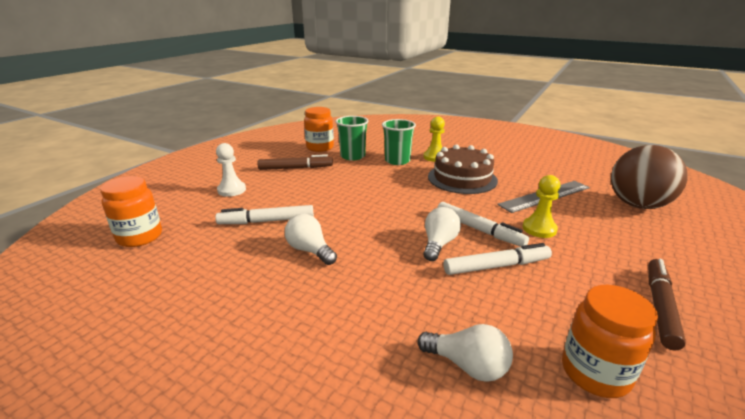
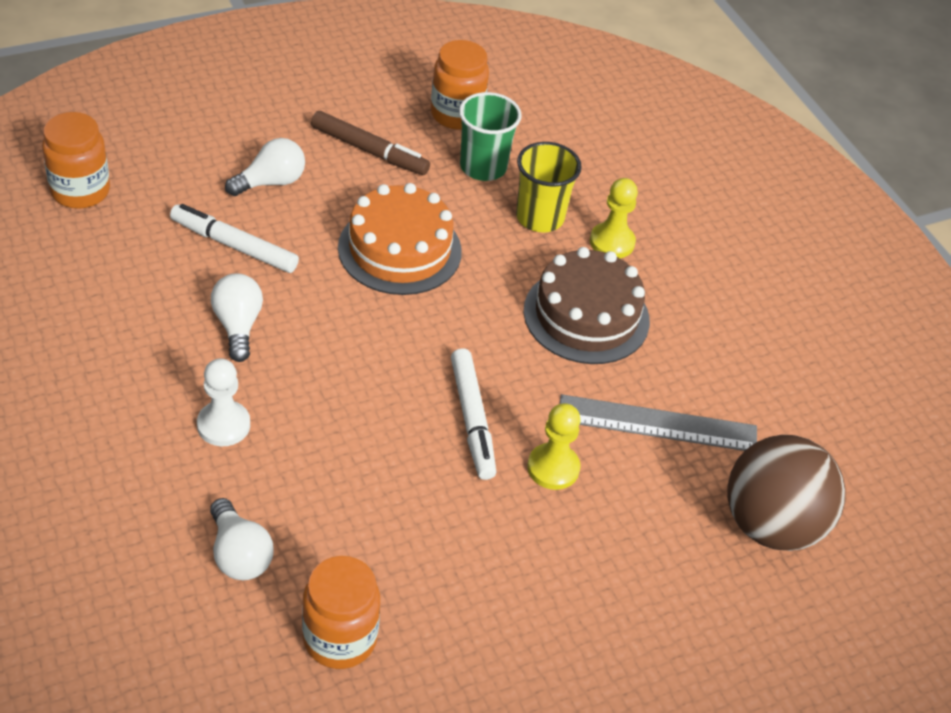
camera: 30 degrees right, 20 degrees up
(232, 190) = (243, 155): white pawn -> white pawn (223, 425)
(354, 190) = (399, 249): none -> orange cake
(397, 161) = (540, 217): green cup -> yellow cup
(439, 244) = (393, 409): white light bulb -> white light bulb (271, 182)
(496, 266) = (416, 481): white marker -> none
(660, 307) = (518, 642): brown marker -> none

